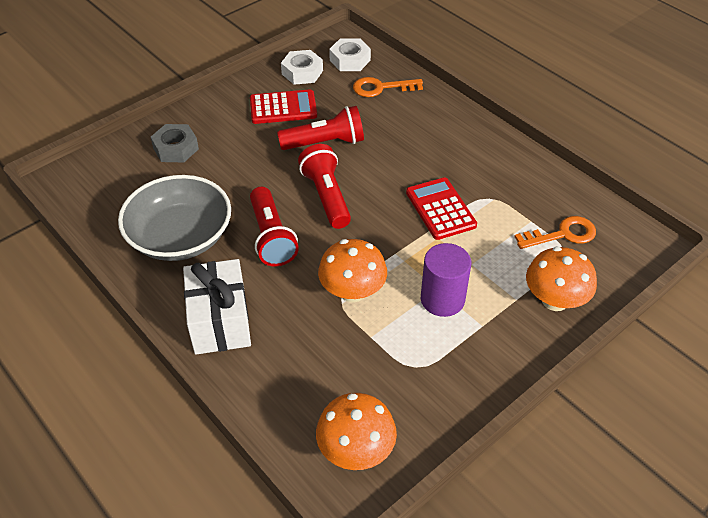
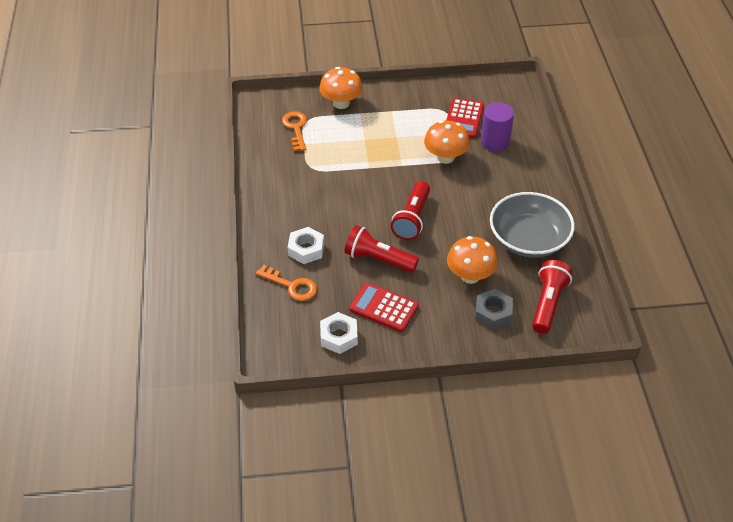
camera: 145 degrees left, 0 degrees up
(220, 321) = (533, 177): white gift -> none
(271, 237) = (469, 210): red flashlight -> red flashlight (548, 303)
(350, 60) = (288, 328): white nut -> white nut (306, 249)
(356, 450) = (502, 94): orange mushroom -> orange mushroom (470, 276)
(440, 209) = (348, 175): red calculator -> red calculator (463, 119)
(442, 299) = (399, 131): purple cylinder -> purple cylinder (495, 142)
(562, 234) = (296, 128): orange key -> orange key turned 60 degrees clockwise

